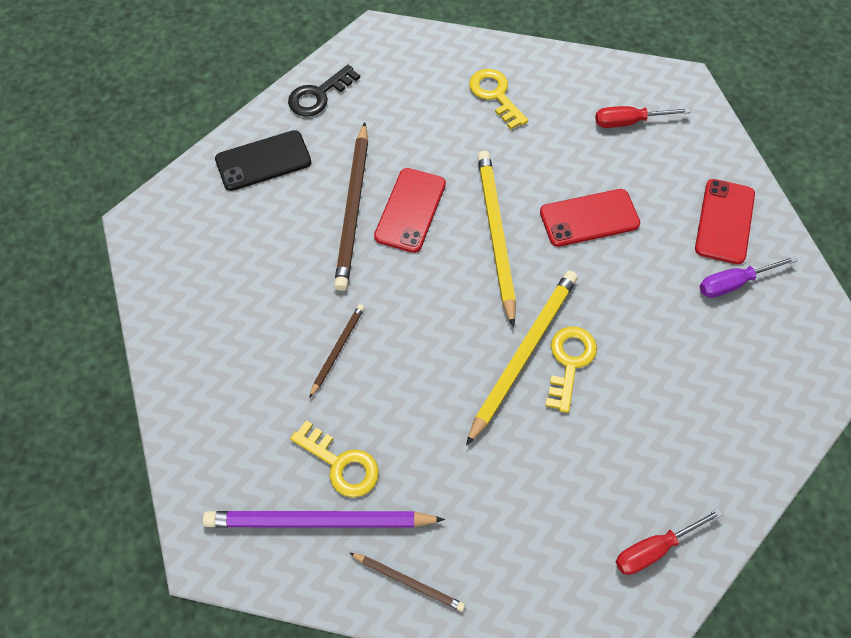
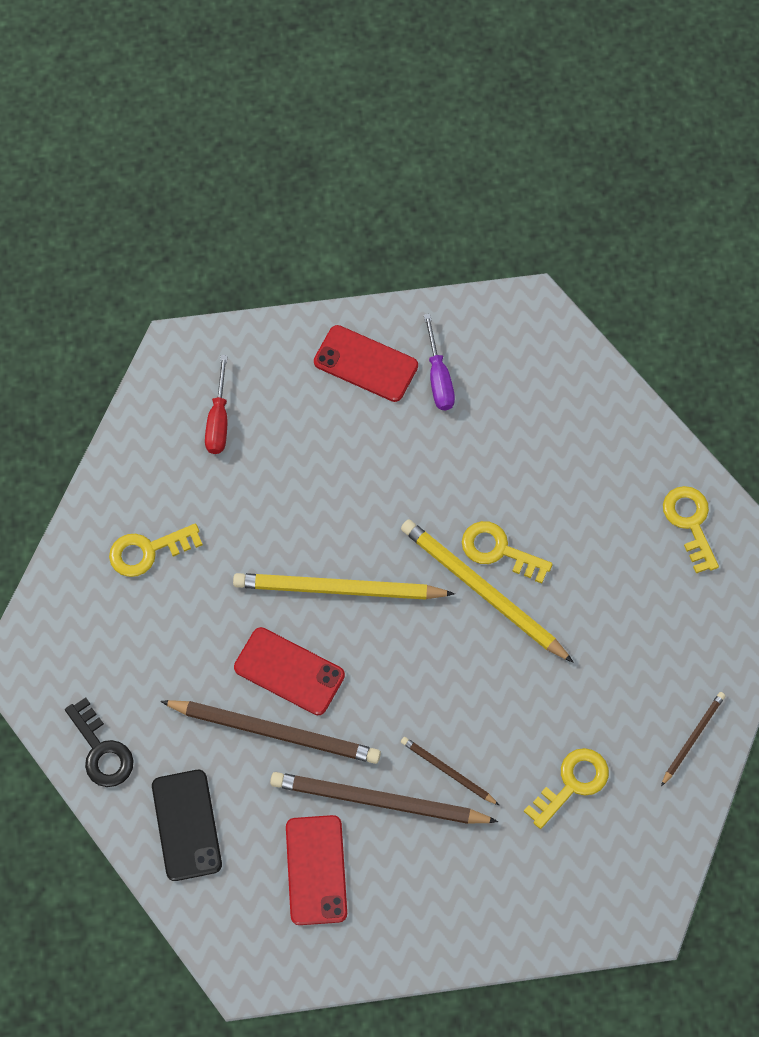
camera: 80 degrees left, 5 degrees up
(301, 297) = (378, 801): none -> brown pencil
(319, 521) = (626, 811): purple pencil -> none
(589, 218) = (336, 492): red phone -> red phone (316, 870)
(654, 549) = (690, 523): red screwdriver -> yellow key

